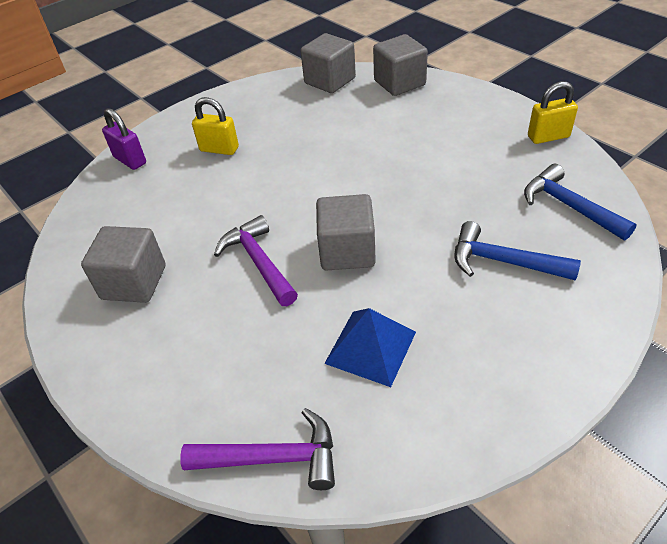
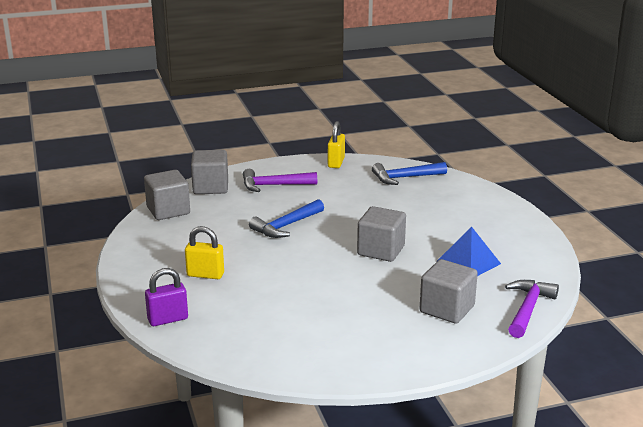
camera: 70 degrees left, 20 degrees down
(134, 282) = (338, 337): grey cube -> grey cube (447, 309)
(219, 149) = (205, 275): yellow padlock -> yellow padlock turned 60 degrees clockwise
(258, 262) = (362, 283): purple hammer -> purple hammer (273, 185)
(502, 261) = (433, 208): blue hammer -> blue hammer (286, 226)

